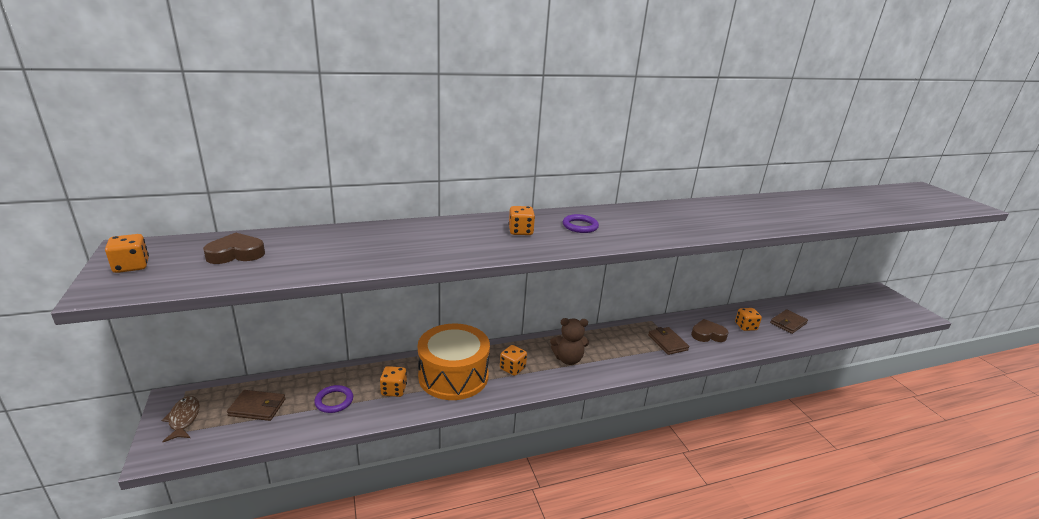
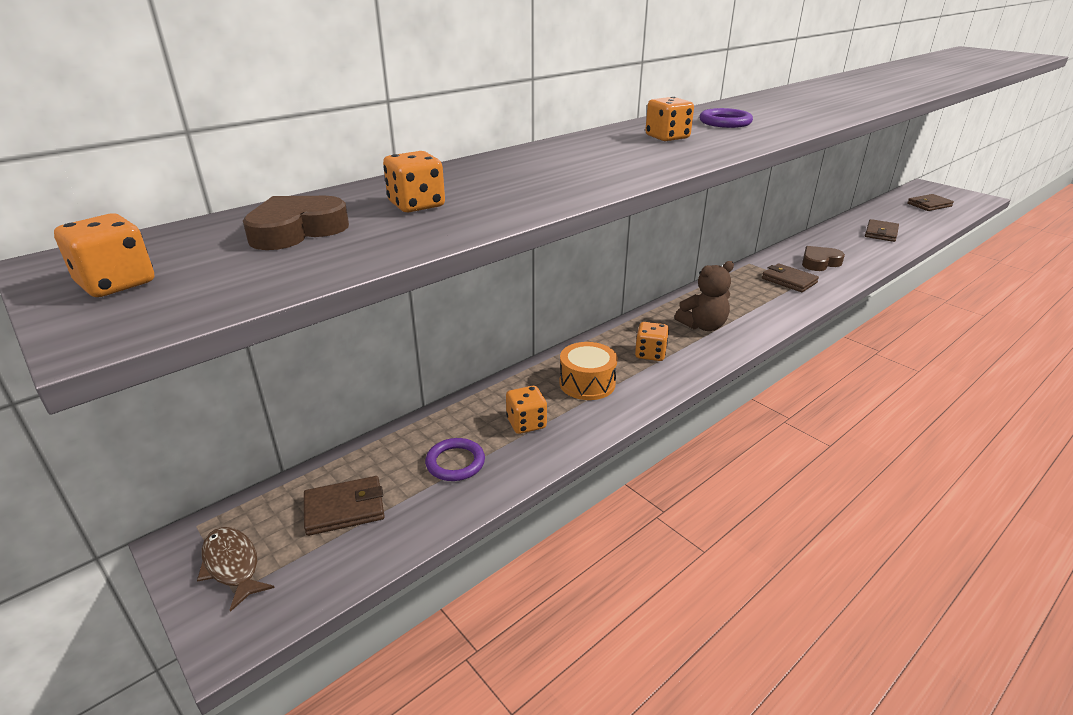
camera: 20 degrees left, 5 degrees up
(453, 376) = (587, 383): orange drum -> orange drum, size x0.55
(745, 326) = (846, 246): orange dice -> orange dice (416, 205)
(861, 309) = (929, 205): none -> brown wallet

